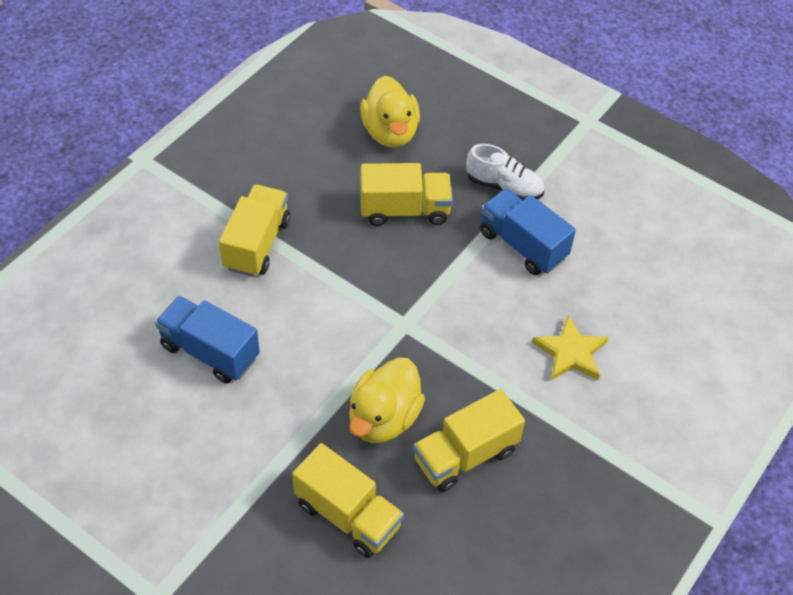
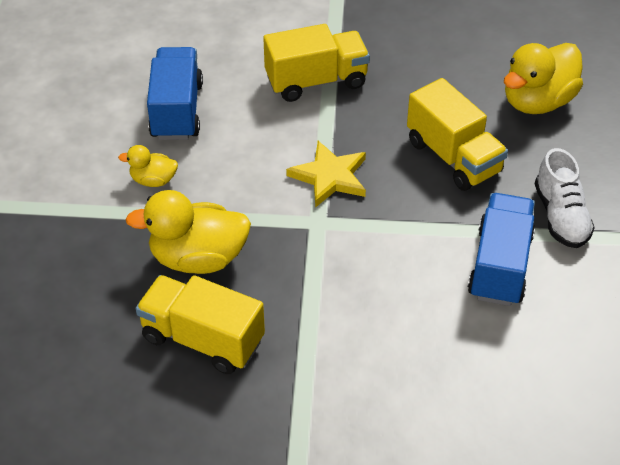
camera: 60 degrees right, 5 degrees down
(276, 407) = (153, 180): none -> yellow duck
(348, 515) = (75, 283): yellow truck -> none
(571, 352) = (398, 369): yellow star -> yellow star (329, 177)

